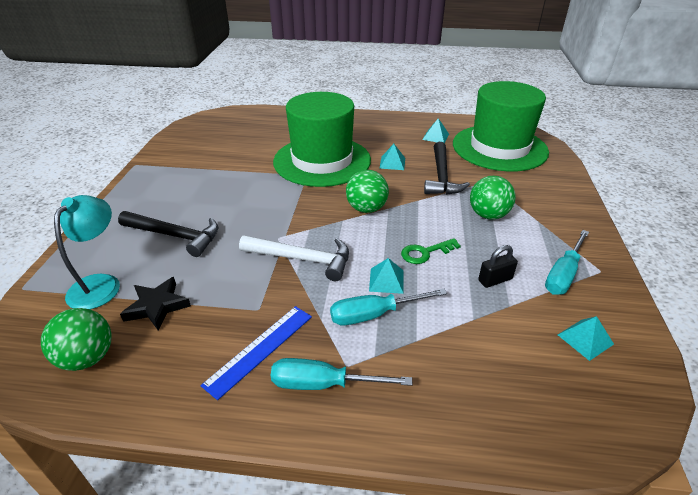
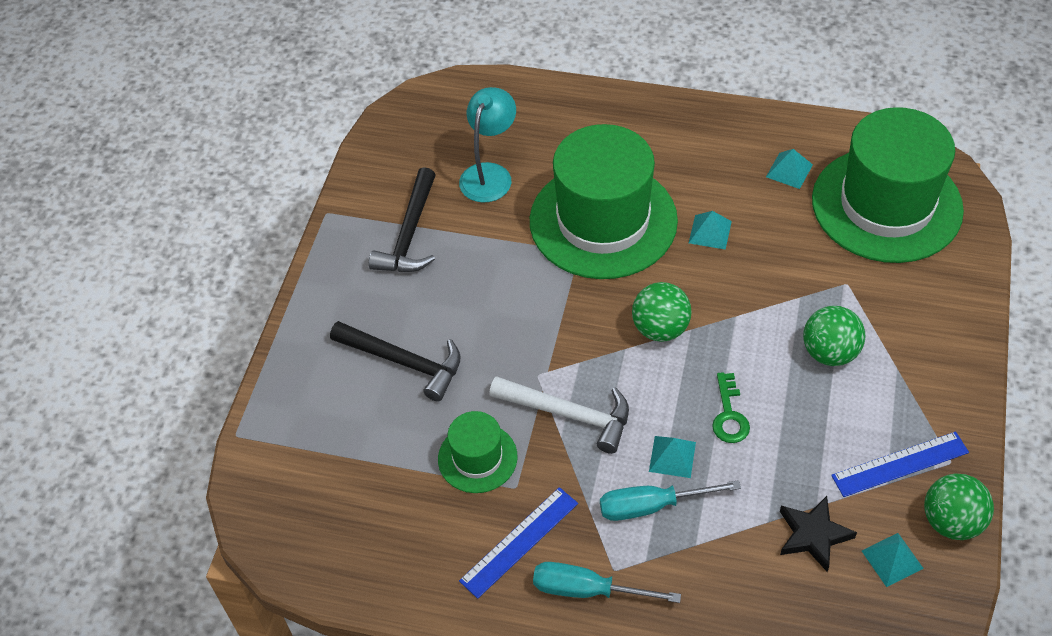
camera: 10 degrees right, 15 degrees up
(87, 358) = (335, 537): green ball -> green ball (951, 521)
(100, 284) = (326, 436): turquoise lamp -> turquoise lamp (490, 174)
(157, 306) = (398, 474): black star -> black star (813, 535)
(227, 291) = (477, 458): none -> green hat
(425, 252) = (729, 415): green key -> green key turned 75 degrees counterclockwise
(441, 177) = (779, 268): black hammer -> black hammer (410, 234)
(495, 280) = (809, 466): black padlock -> none
(563, 274) = (900, 464): turquoise screwdriver -> blue ruler

